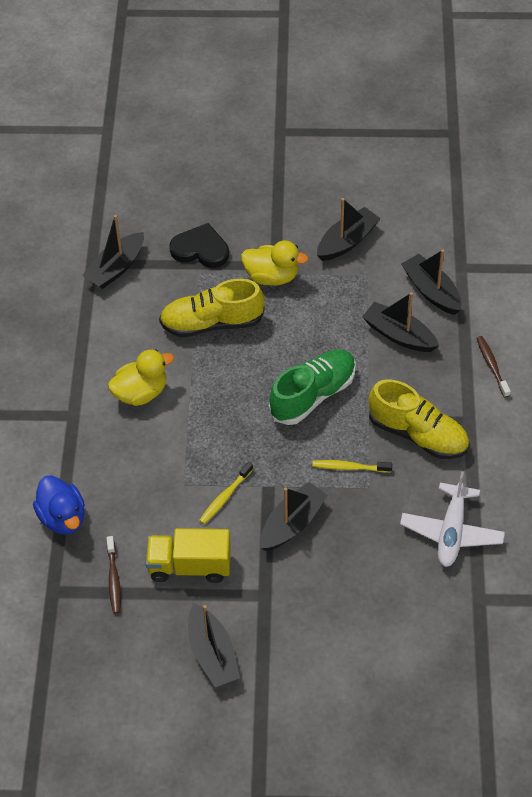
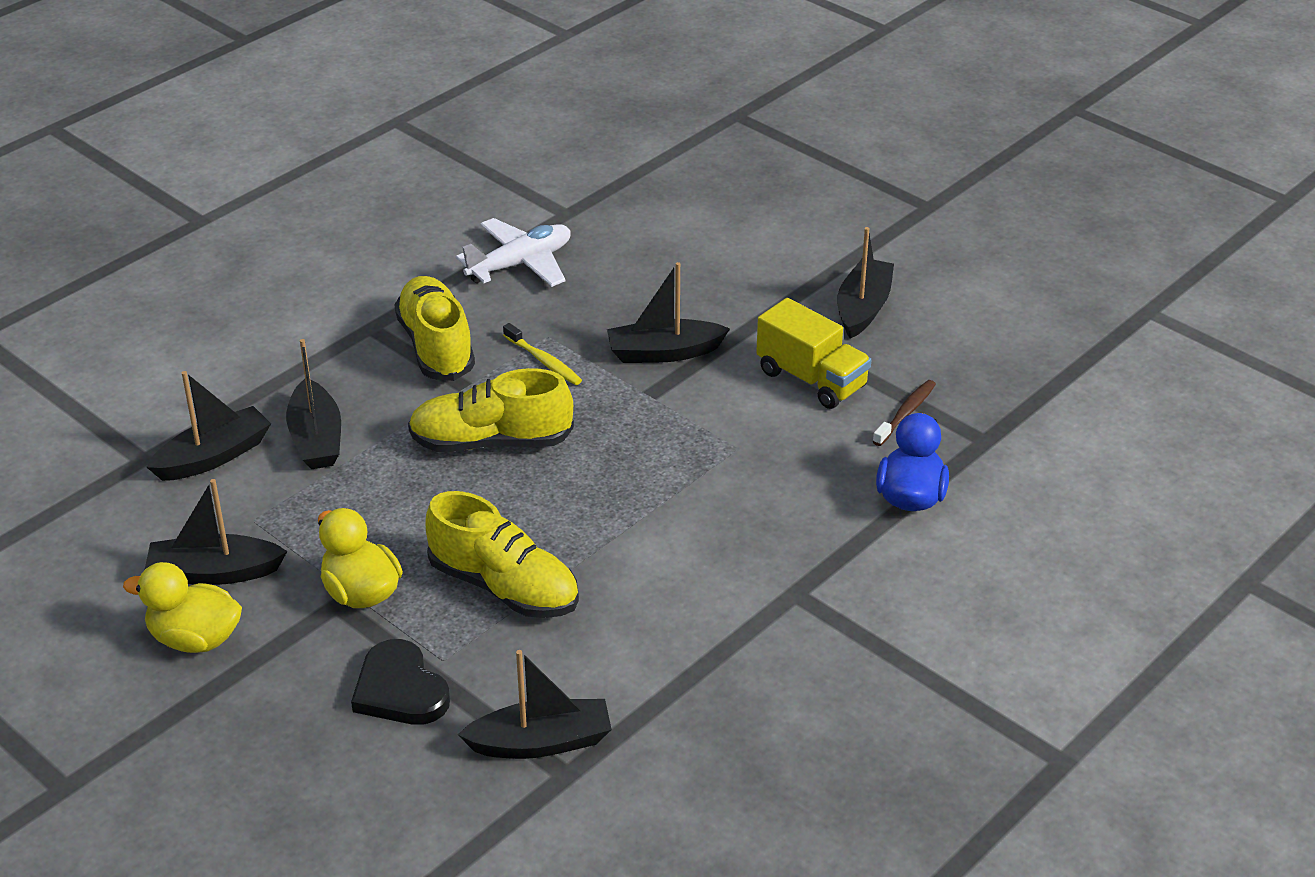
camera: 140 degrees left, 15 degrees down
(141, 393) = (683, 565): yellow duck -> yellow duck (195, 639)
(225, 497) = (706, 412): yellow toothbrush -> none
(313, 395) = (491, 442): green shoe -> yellow shoe
(431, 291) = (213, 457): black boat -> black boat turned 135 degrees counterclockwise
(492, 366) = (272, 354): brown toothbrush -> none

